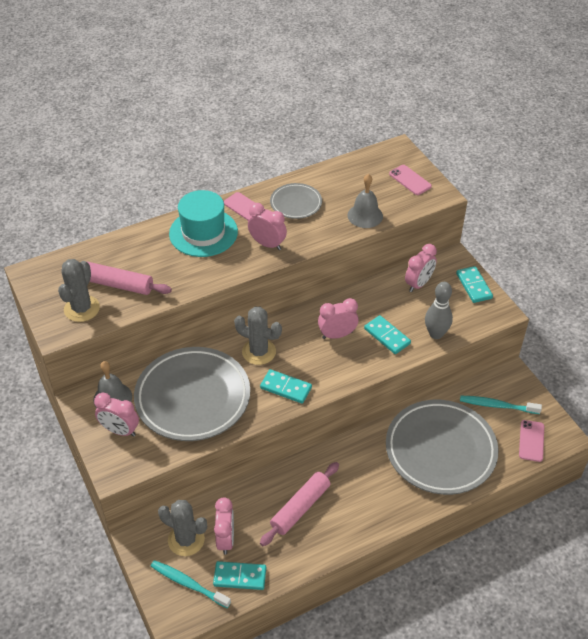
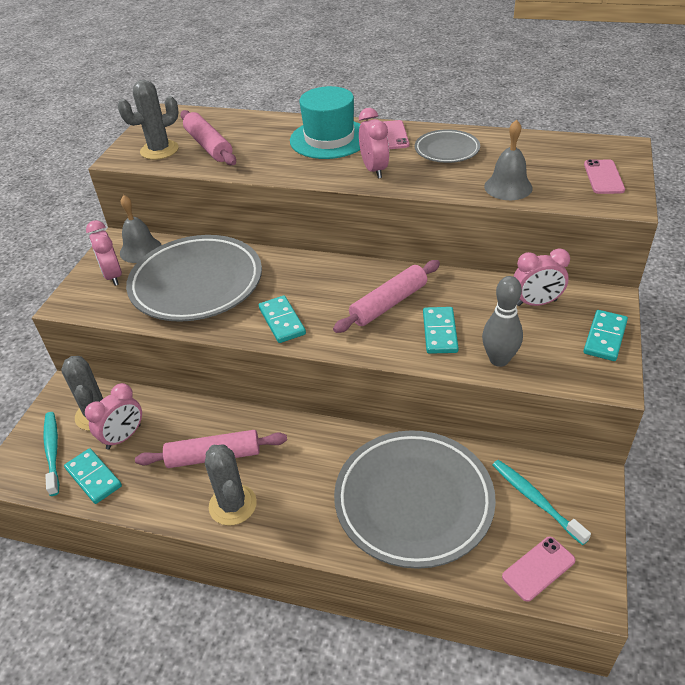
camera: 45 degrees right, 5 degrees down
(259, 352) = (297, 279): grey cactus -> grey cactus (233, 505)
(337, 335) = (389, 304): pink clock -> pink rolling pin

